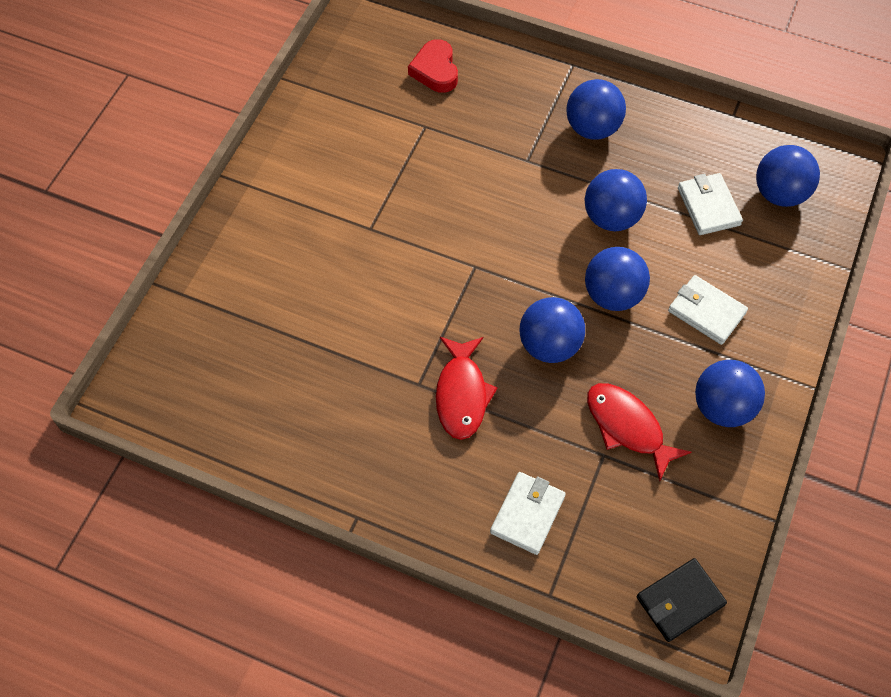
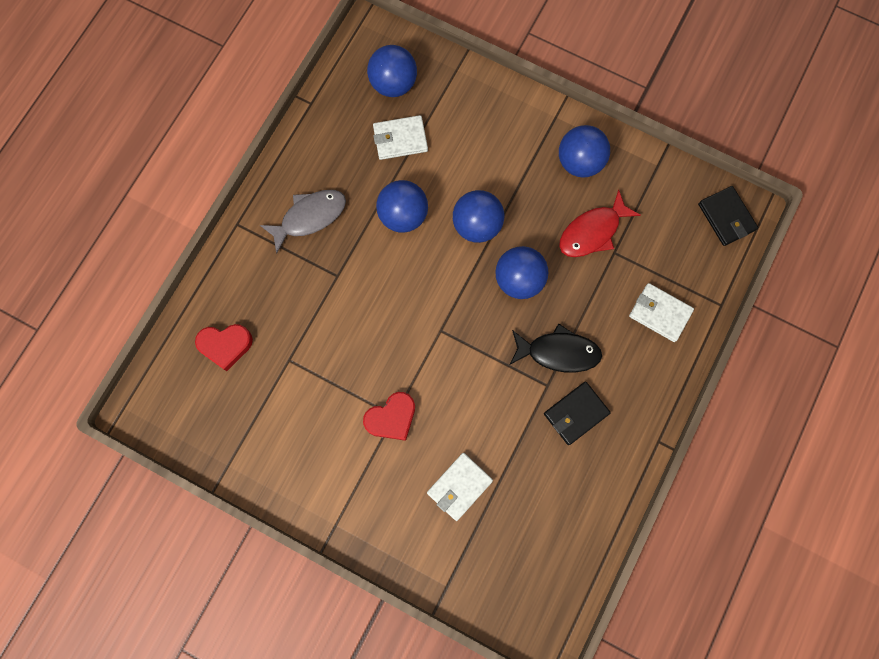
camera: 85 degrees left, 15 degrees up
(368, 226) = (391, 418): none -> red heart
(386, 418) = (576, 413): none -> black wallet
(462, 394) = (558, 352): red fish -> black fish
(592, 128) = (309, 217): blue ball -> grey fish
(706, 312) = (498, 158): white wallet -> white wallet (459, 486)

